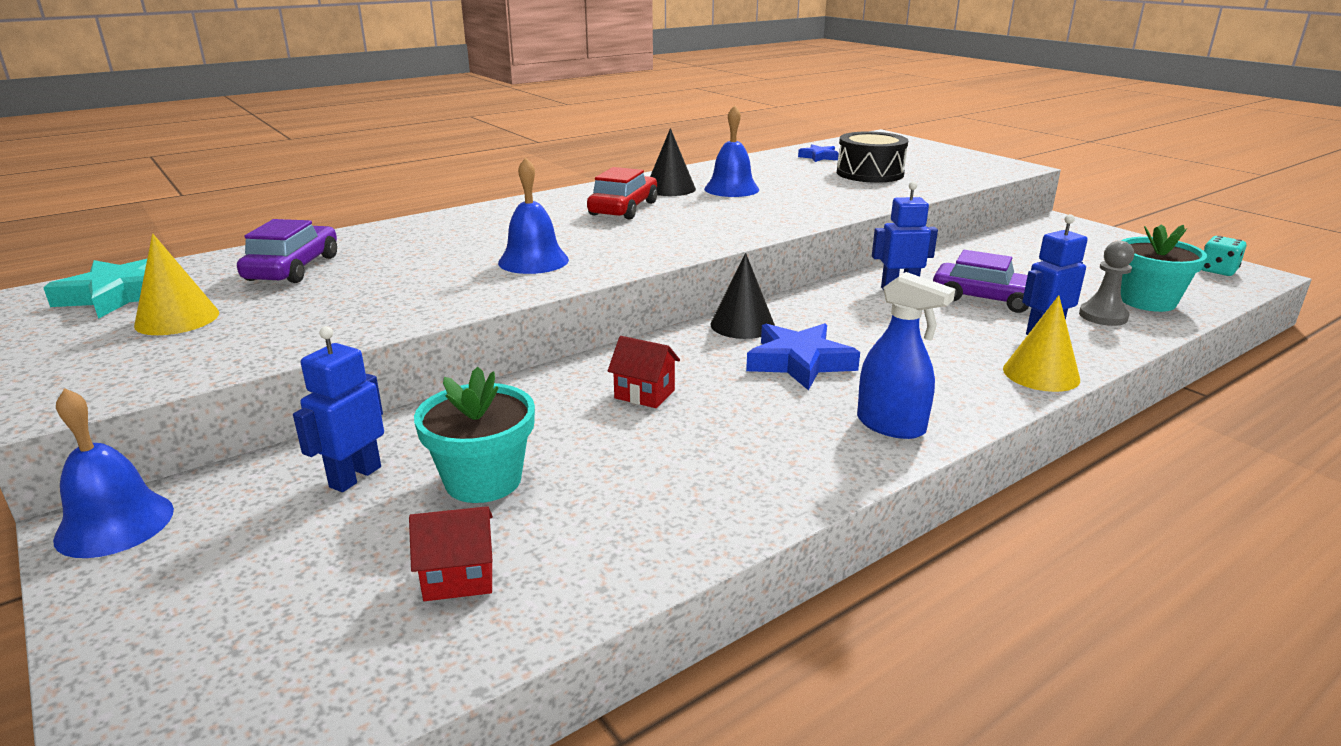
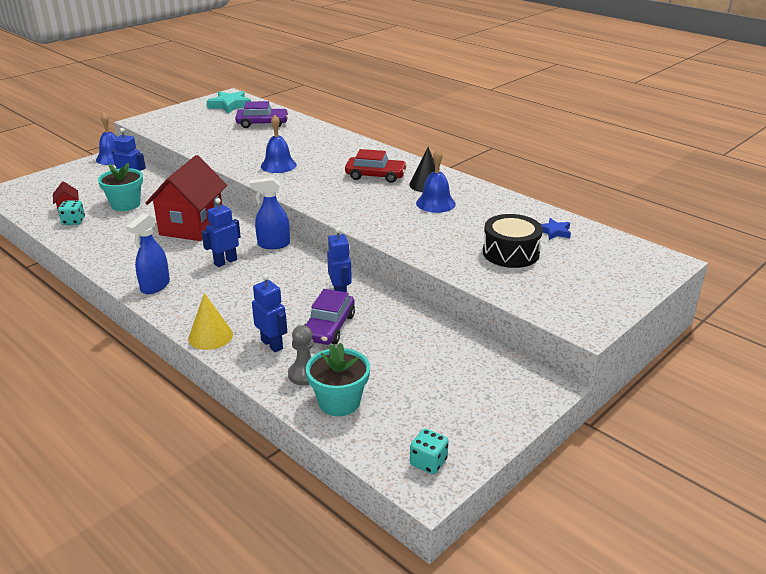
camera: 80 degrees right, 5 degrees up
(177, 319) = (206, 119): yellow cone -> none
(544, 560) = (73, 221): none -> turquoise dice
(644, 394) = (192, 226): red house -> red house, size x2.35
(742, 325) = (273, 244): black cone -> blue spray bottle
(799, 362) = (225, 262): blue star -> blue robot

